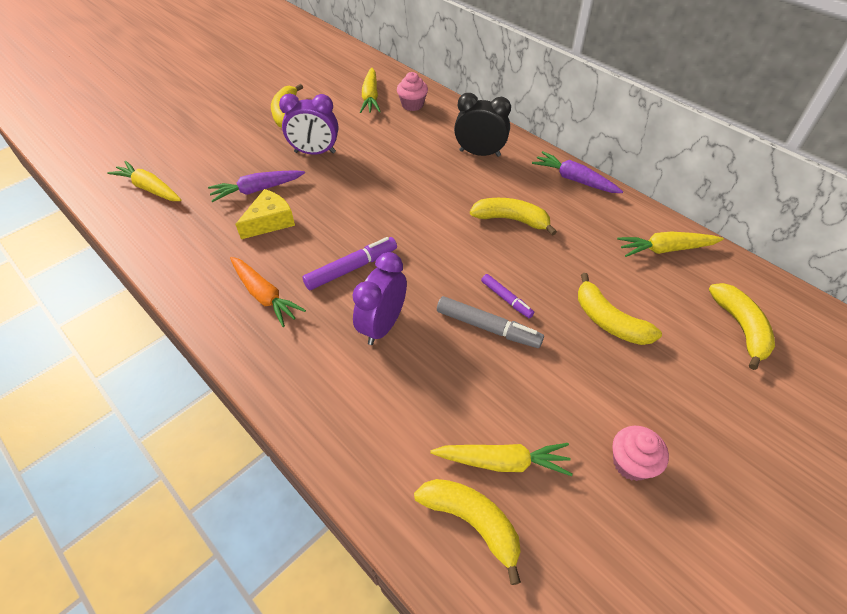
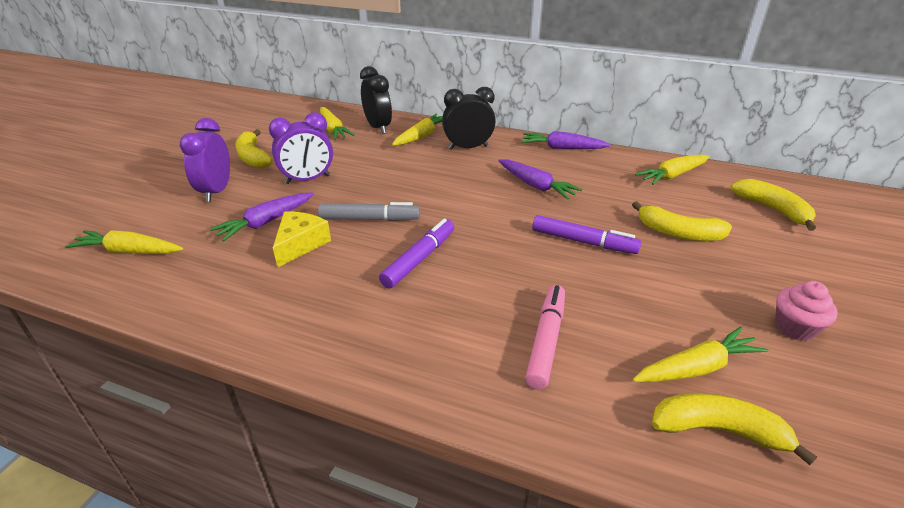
camera: 25 degrees left, 15 degrees down
(265, 295) = (343, 308): orange carrot -> none
(383, 325) = (489, 296): purple clock -> purple clock (216, 191)
(397, 386) = (546, 341): none -> pink marker
(412, 105) = (378, 127): pink cupcake -> black clock
(445, 126) = (422, 136): none -> yellow carrot
(488, 327) = (587, 267): grey marker -> grey marker (369, 219)
(506, 299) = (583, 242): purple marker -> purple marker, size x1.62
(511, 219) = (536, 186): yellow banana -> purple carrot

